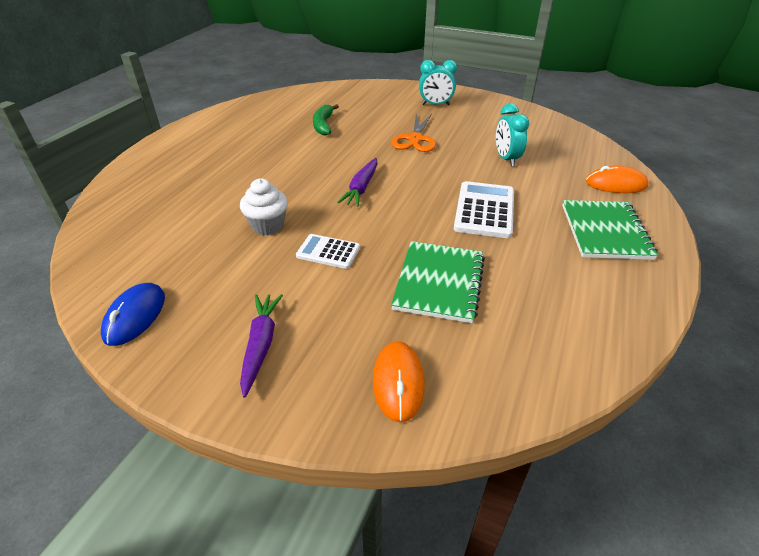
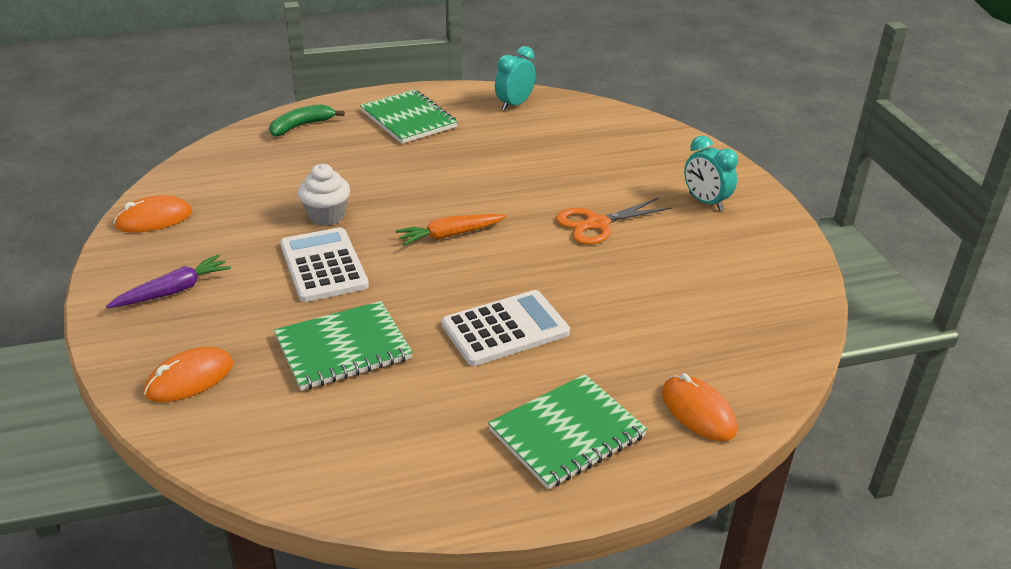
camera: 50 degrees right, 5 degrees down
(135, 316) = (154, 219): blue mouse -> orange mouse
(203, 147) = (408, 119): none -> green notebook
(323, 125) = (544, 156): green banana -> green banana (301, 126)
(328, 252) = (323, 265): white calculator -> white calculator, size x1.64
(361, 188) = (450, 235): purple carrot -> orange carrot
(506, 159) = (641, 304): turquoise clock -> turquoise clock (514, 104)

